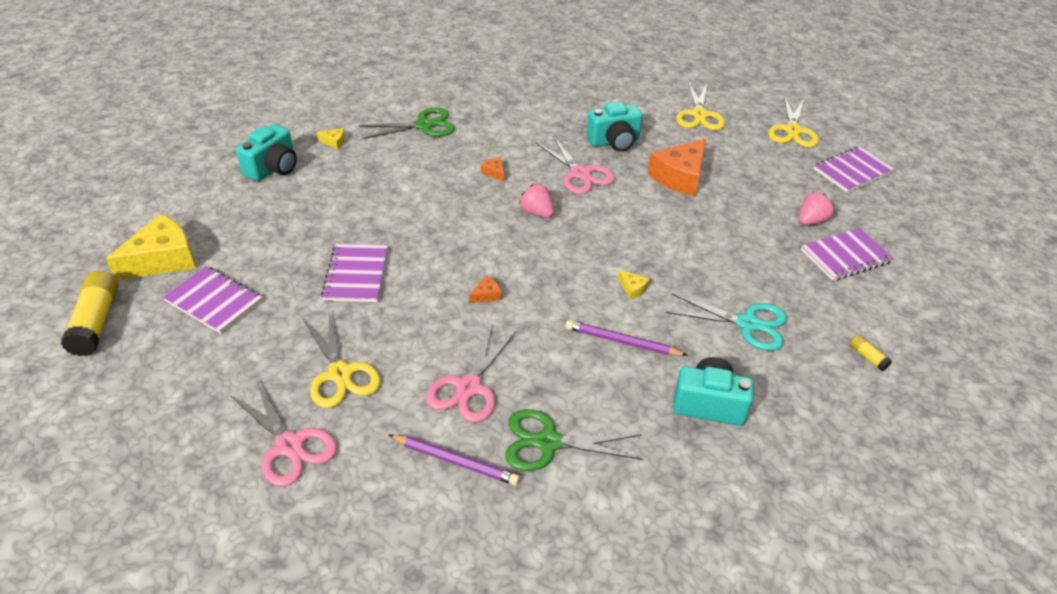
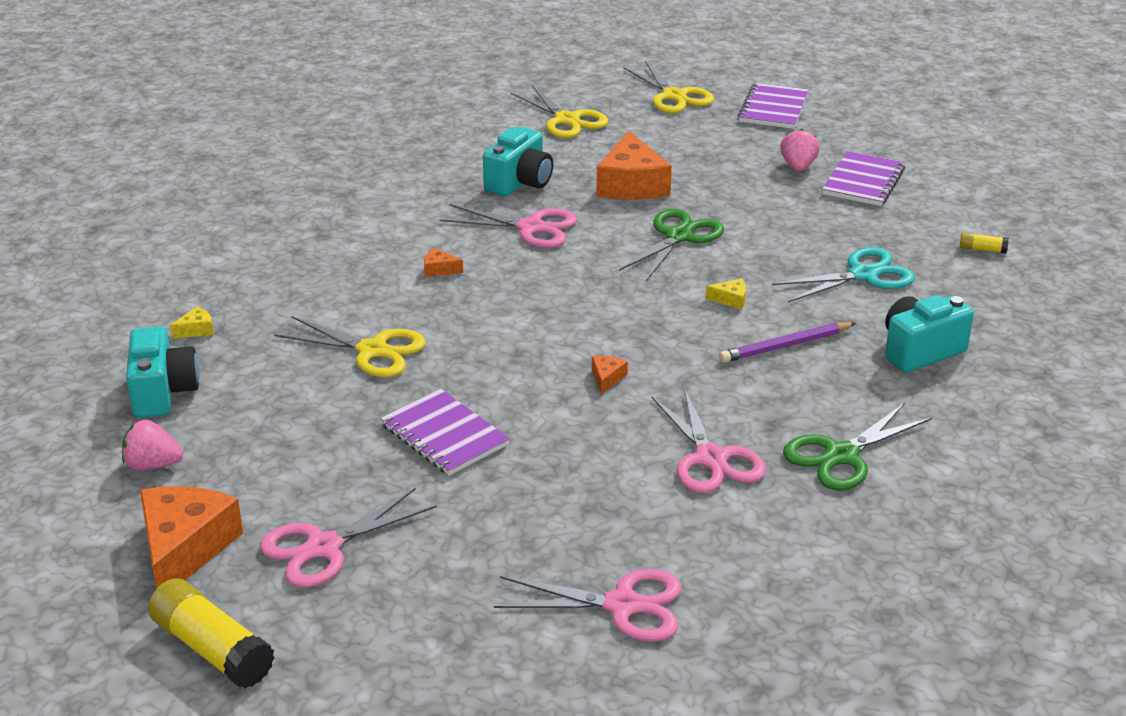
camera: 40 degrees left, 10 degrees down
(163, 259) = (184, 548): yellow cheese -> orange cheese
(214, 301) = (324, 547): purple notebook -> pink scissors
(340, 374) = (573, 522): yellow scissors -> yellow scissors (372, 350)
(423, 125) = (281, 263): green scissors -> green scissors (678, 236)
(455, 462) = (789, 518): purple pencil -> none
(536, 212) = (542, 283): pink strawberry -> pink strawberry (152, 465)

